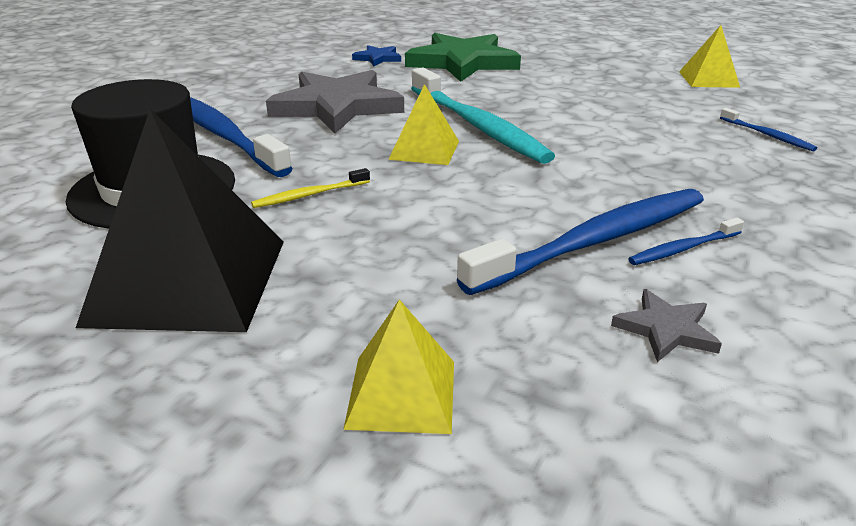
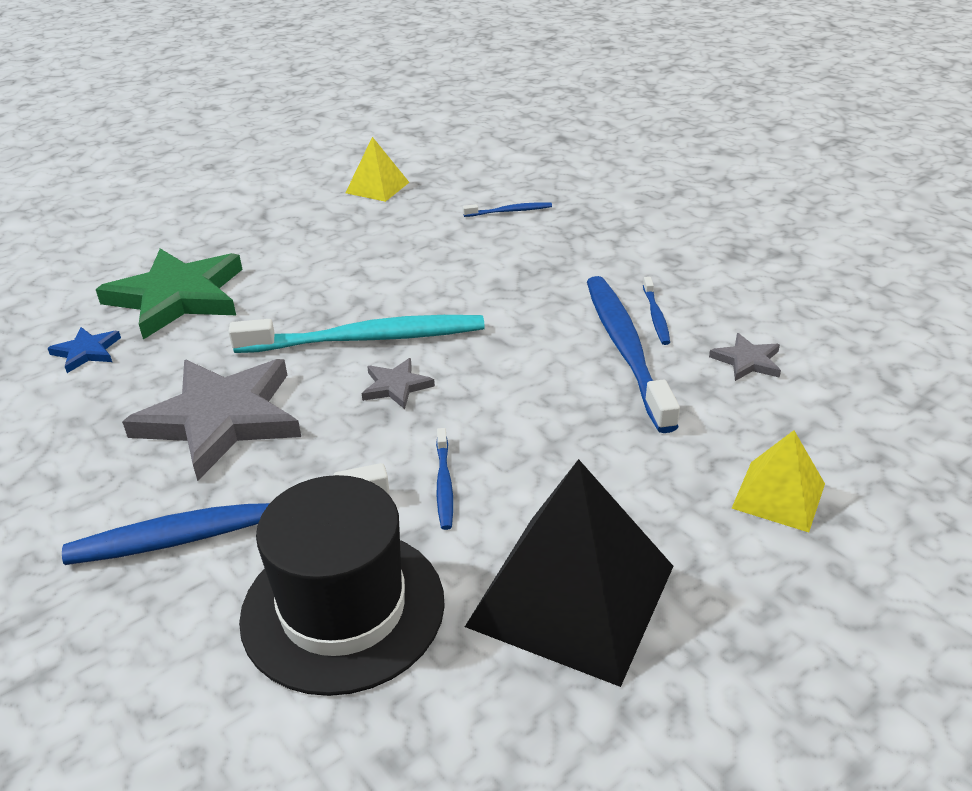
camera: 65 degrees left, 5 degrees up
(309, 195) = (444, 485): yellow toothbrush -> blue toothbrush
(424, 150) = (396, 386): yellow pyramid -> grey star

